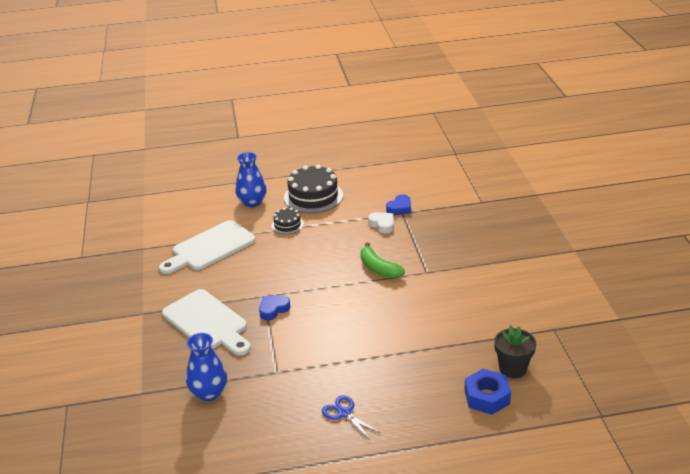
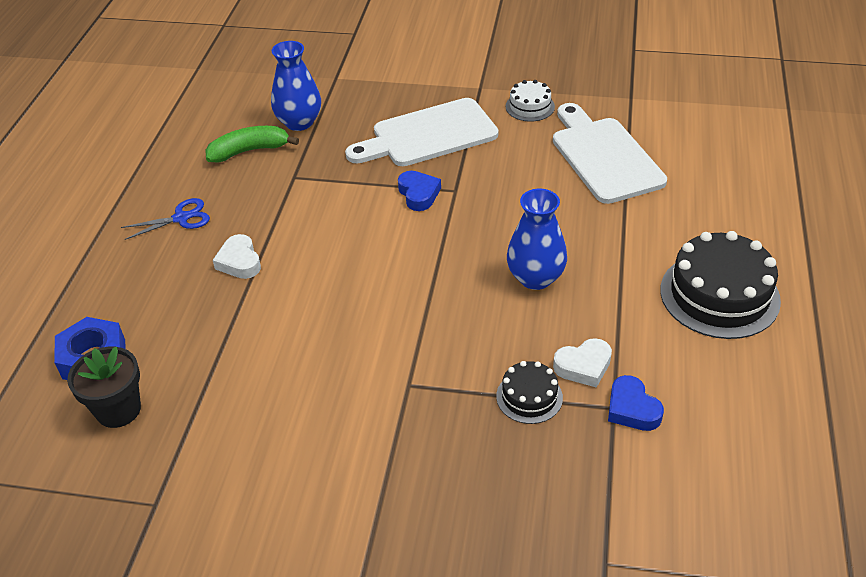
camera: 110 degrees right, 10 degrees up
(162, 286) = (530, 106): none -> white cake
(252, 202) = (723, 217): blue vase -> blue vase (535, 278)
(287, 225) = (635, 245): black cake -> black cake (529, 397)
(372, 366) = (239, 262): none -> white heart
(378, 269) = (452, 325): green banana -> green banana (249, 151)

